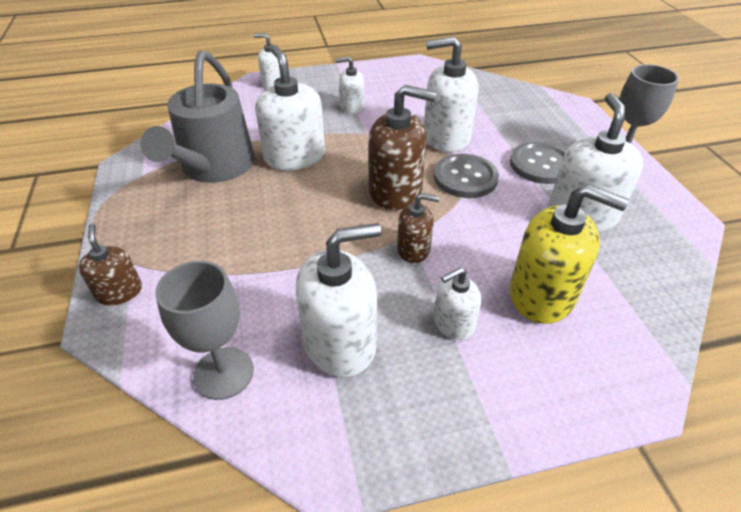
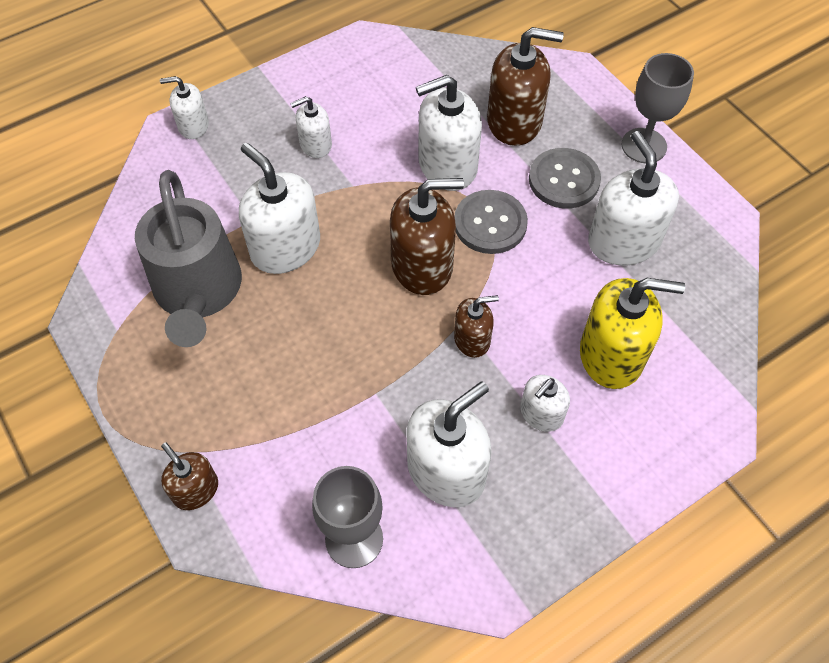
camera: 20 degrees left, 15 degrees up
(512, 123) = (514, 121): none -> brown soap dispenser

